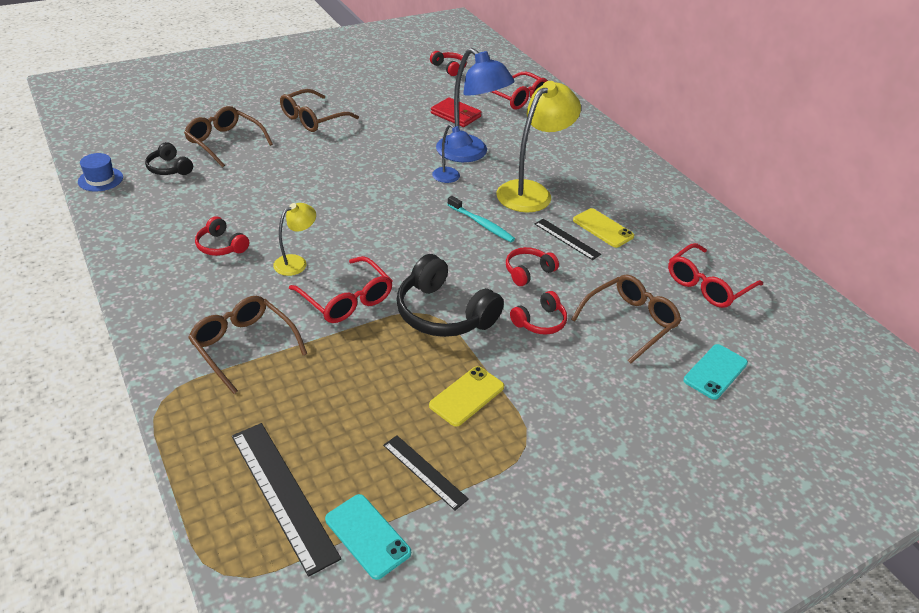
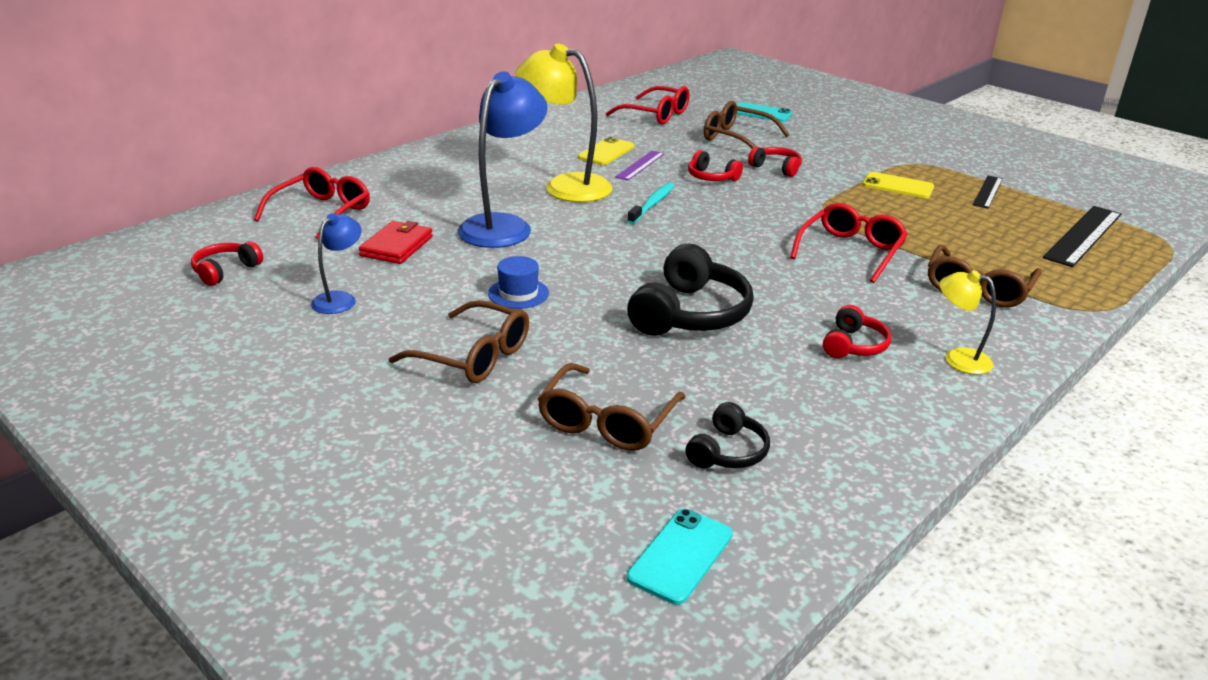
camera: 105 degrees left, 10 degrees down
(100, 179) = (823, 516): blue hat -> blue hat (518, 293)
(296, 262) = (827, 290): yellow lamp -> yellow lamp (958, 358)
(367, 536) = (1064, 202): turquoise phone -> turquoise phone (680, 556)
(443, 313) = (814, 205): black headphones -> black headphones (690, 314)
(450, 178) = (571, 230): blue lamp -> blue lamp (340, 299)
(567, 239) = (640, 165): black ruler -> purple ruler

